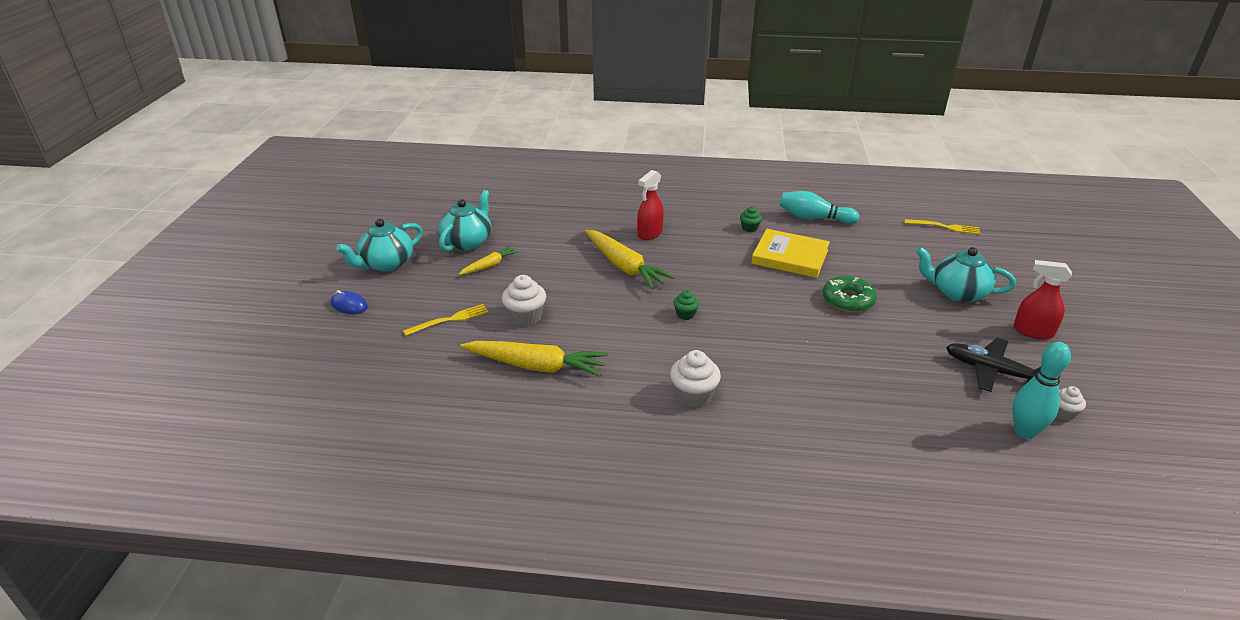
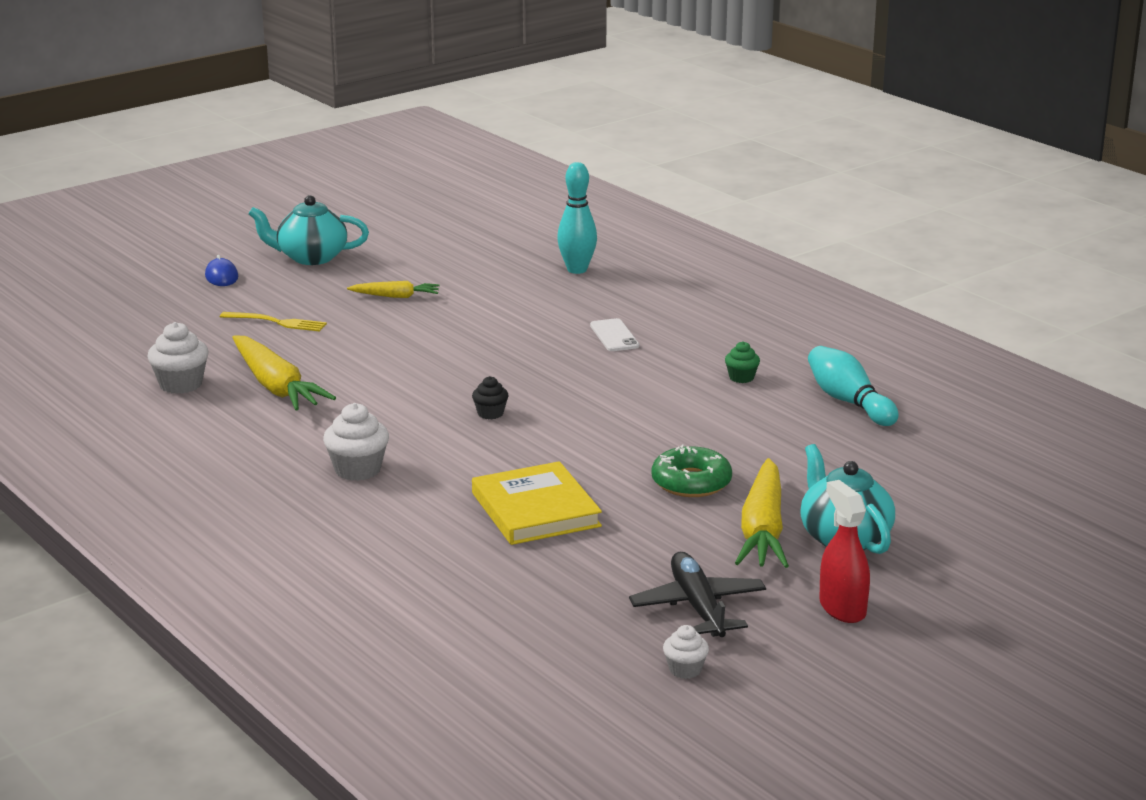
camera: 45 degrees right, 10 degrees down
(467, 242) = (417, 269): turquoise teapot -> none
(525, 317) = (342, 349): white cupcake -> white cupcake (181, 384)
(624, 267) = (521, 351): yellow carrot -> yellow carrot (763, 530)
(649, 233) = (614, 336): red spray bottle -> white phone
(685, 314) = (490, 413): green cupcake -> black cupcake
(790, 257) = (723, 421): yellow book -> yellow book (536, 510)
(945, 227) = (1010, 483): yellow fork -> none
(1024, 432) = (602, 656): turquoise bowling pin -> turquoise bowling pin (577, 270)

